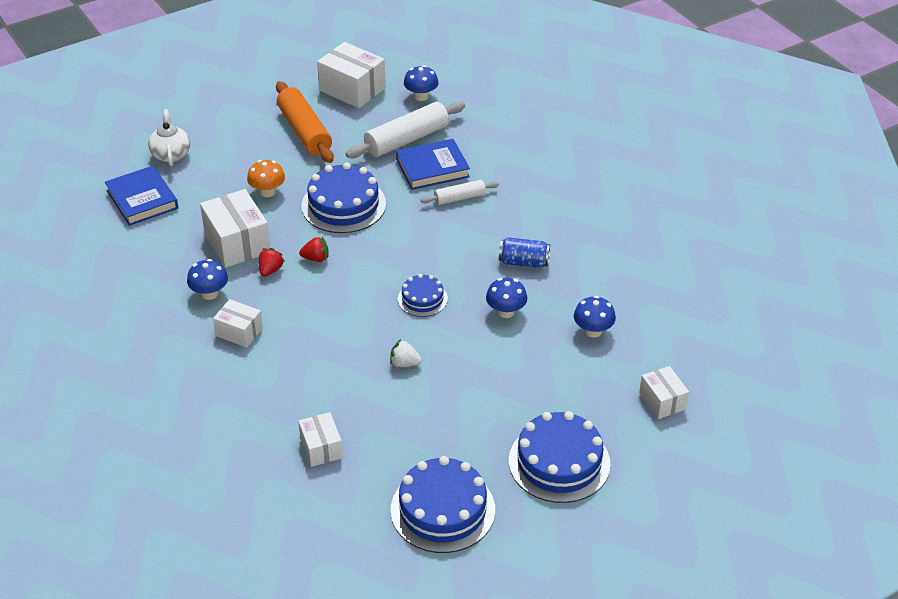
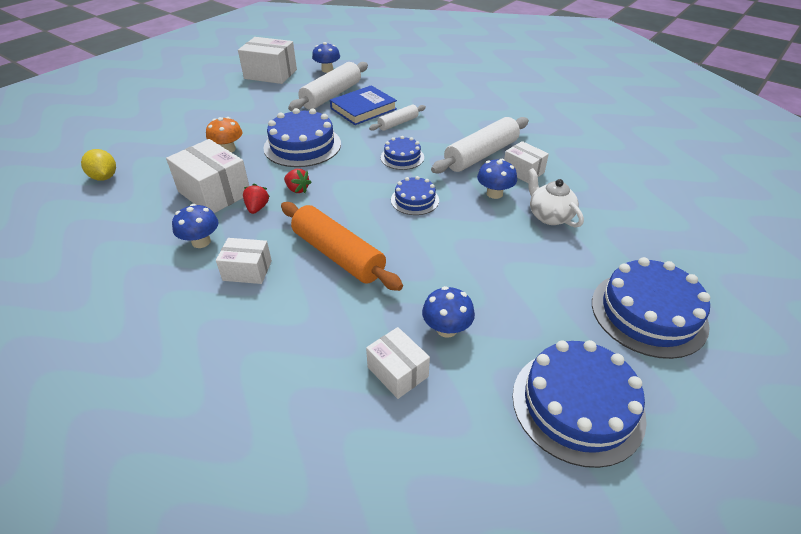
camera: 20 degrees left, 0 degrees up
(142, 199) = (104, 177): blue book -> yellow lemon
(171, 154) = (125, 139): white teapot -> white teapot (549, 216)
(305, 131) = (243, 104): orange rolling pin -> orange rolling pin (338, 255)
(316, 258) = (297, 189): red strawberry -> red strawberry turned 60 degrees clockwise
(404, 363) = (433, 258): white strawberry -> none
(438, 245) = (402, 157): none -> blue cake
(524, 262) = (481, 155): blue can -> white rolling pin
(593, 331) = (577, 191): blue mushroom -> blue mushroom (446, 329)
(662, 401) = (683, 232): white box -> white box (523, 171)

